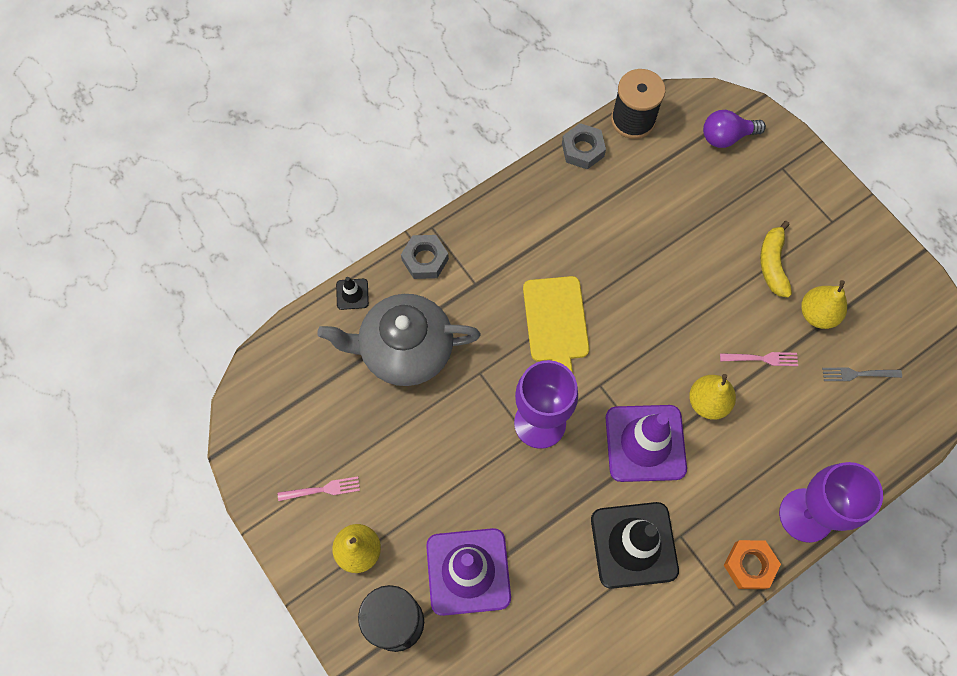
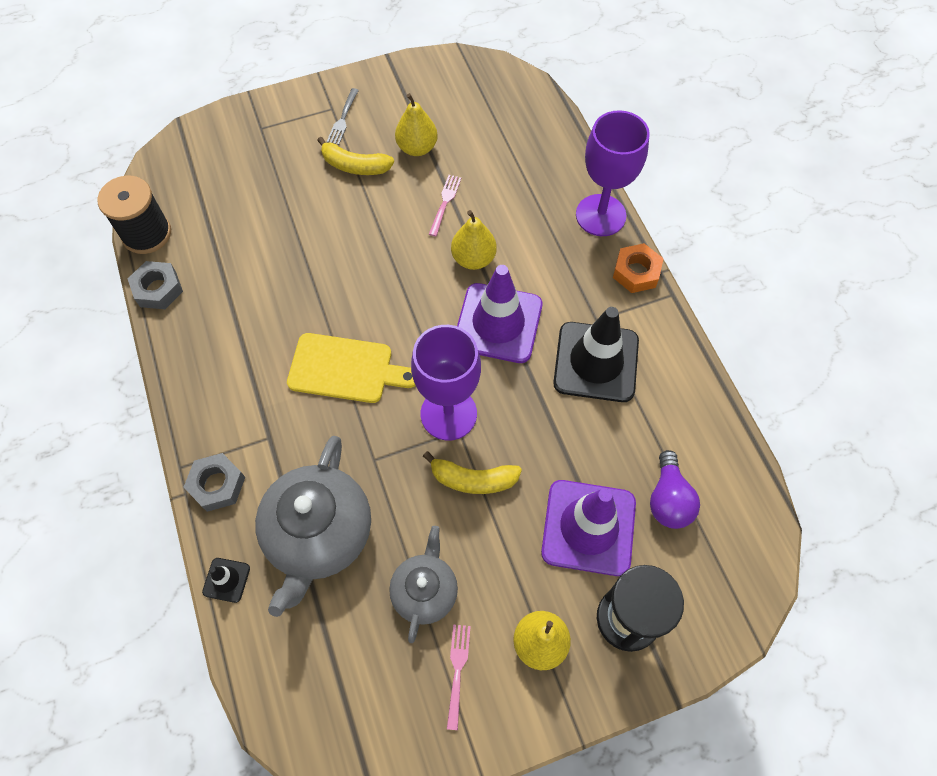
camera: 75 degrees left, 5 degrees down
(379, 446) = (425, 591): none -> grey teapot
(485, 460) = (473, 479): none -> yellow banana
(726, 137) = (206, 161): purple light bulb -> purple light bulb (668, 499)
(858, 374) = (483, 137): grey fork -> grey fork (343, 119)

